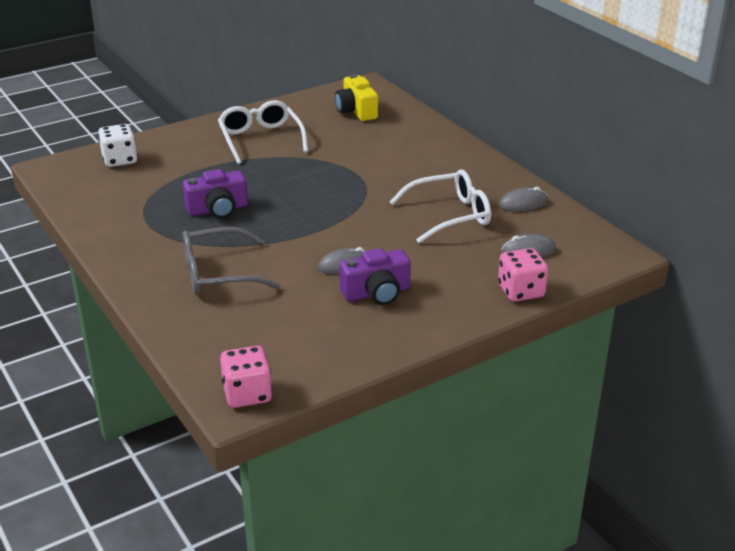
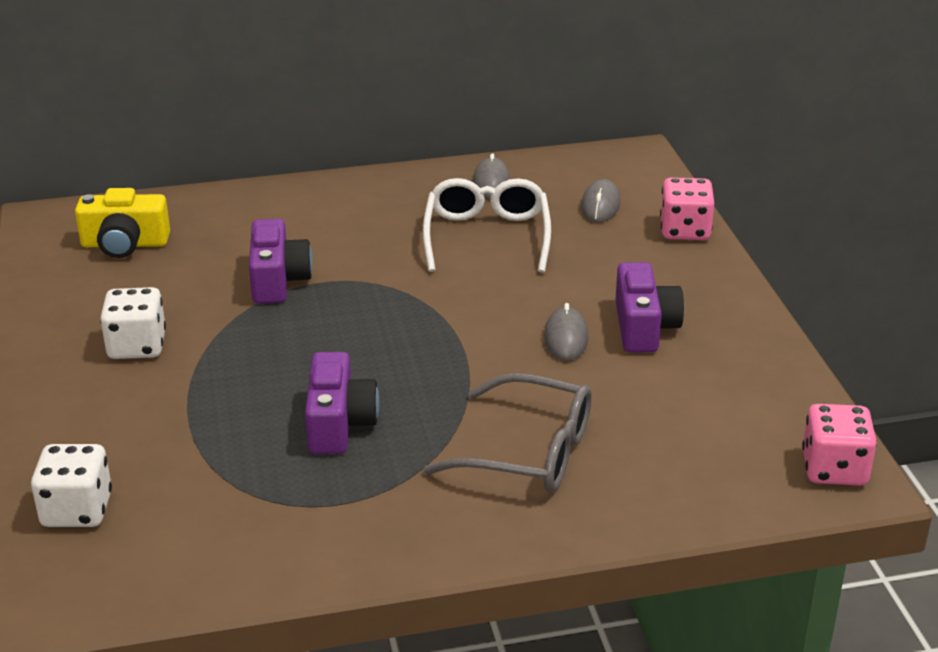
camera: 70 degrees left, 0 degrees up
(217, 274) = (530, 452): grey glasses -> grey glasses turned 75 degrees counterclockwise
(260, 139) = (137, 346): white glasses -> white dice
(349, 160) = (278, 280): none -> purple camera

